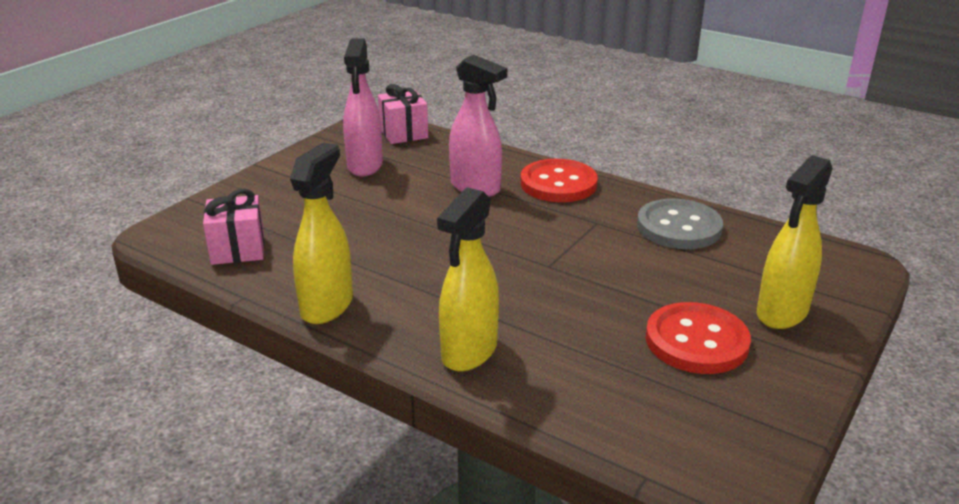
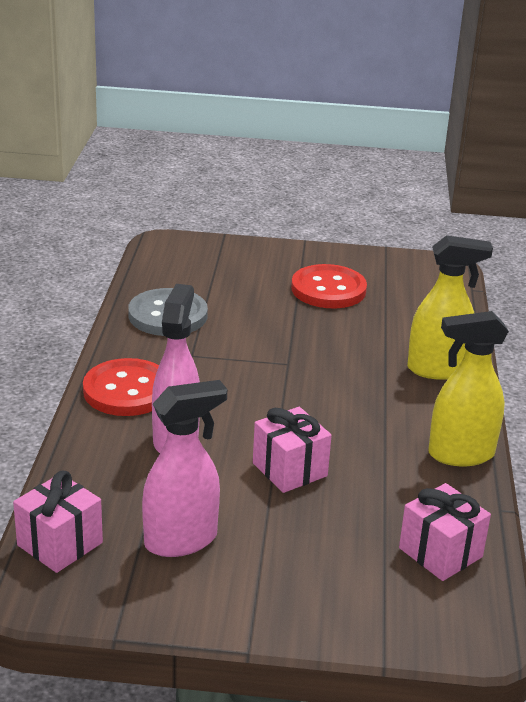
camera: 120 degrees left, 0 degrees up
(394, 220) = (289, 469): none -> pink gift
(781, 313) = (262, 265): yellow spray bottle -> none

